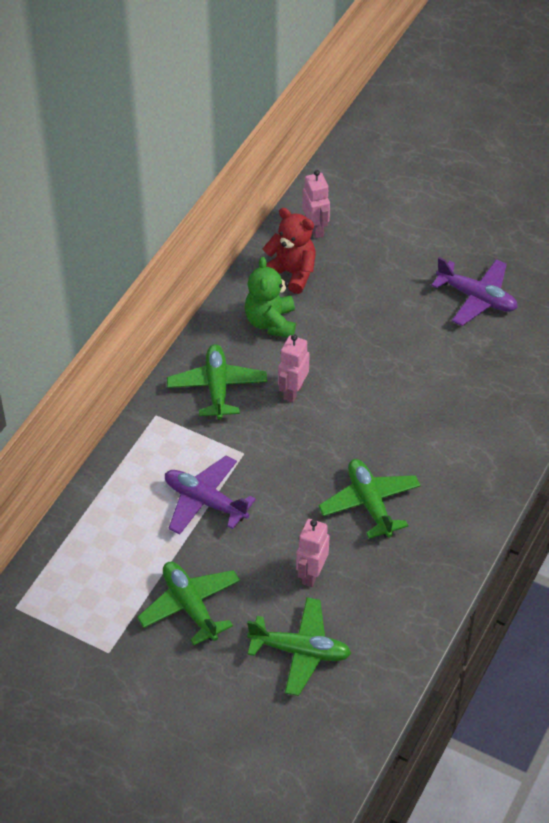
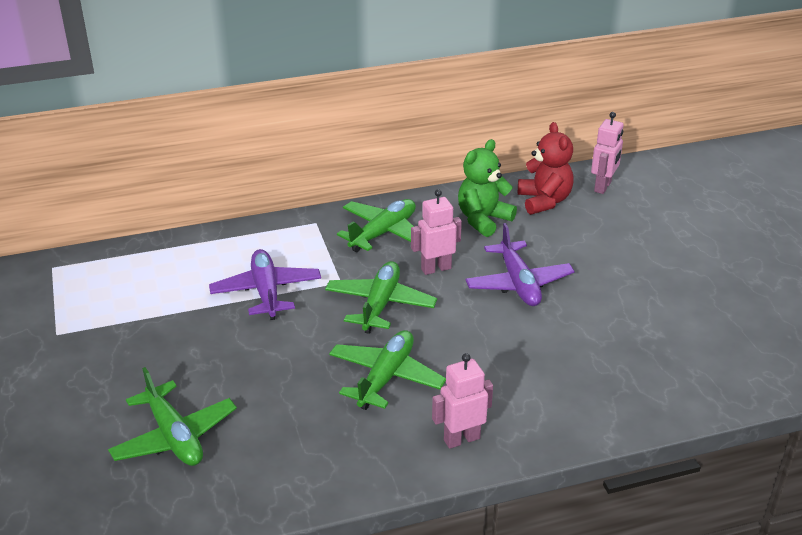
camera: 45 degrees right, 15 degrees down
(190, 606) = (151, 347): green plane -> green plane (380, 304)
(311, 574) = (266, 391): pink robot -> pink robot (461, 439)
(477, 298) = (688, 301): purple plane -> purple plane (518, 283)

